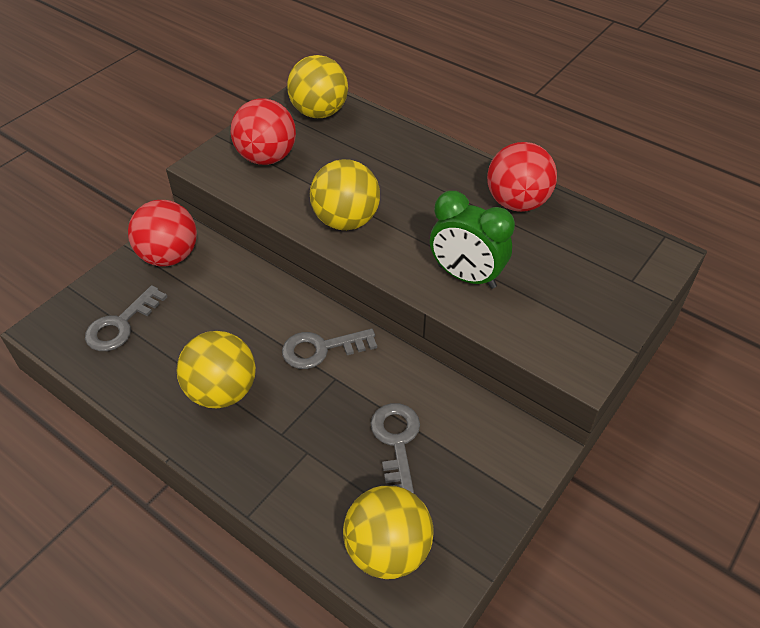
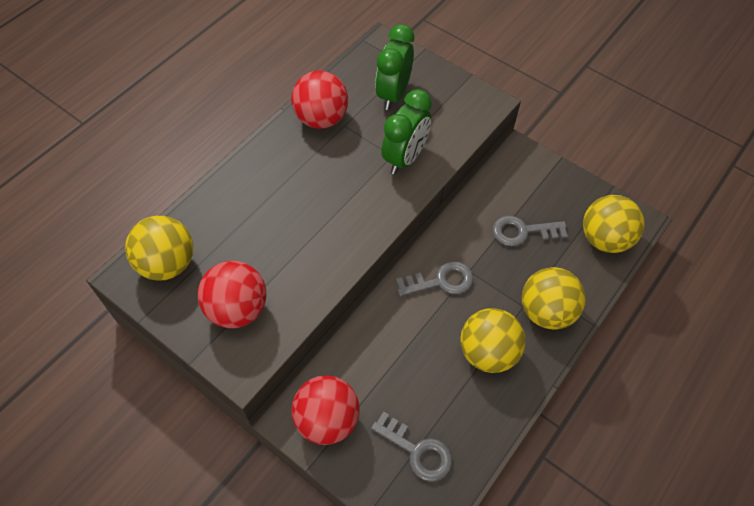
camera: 90 degrees left, 10 degrees up
(321, 349) = (441, 281): grey key -> grey key turned 90 degrees counterclockwise
(346, 221) = (337, 238): yellow ball -> yellow ball (546, 311)
(572, 266) = (393, 94): none -> green clock

